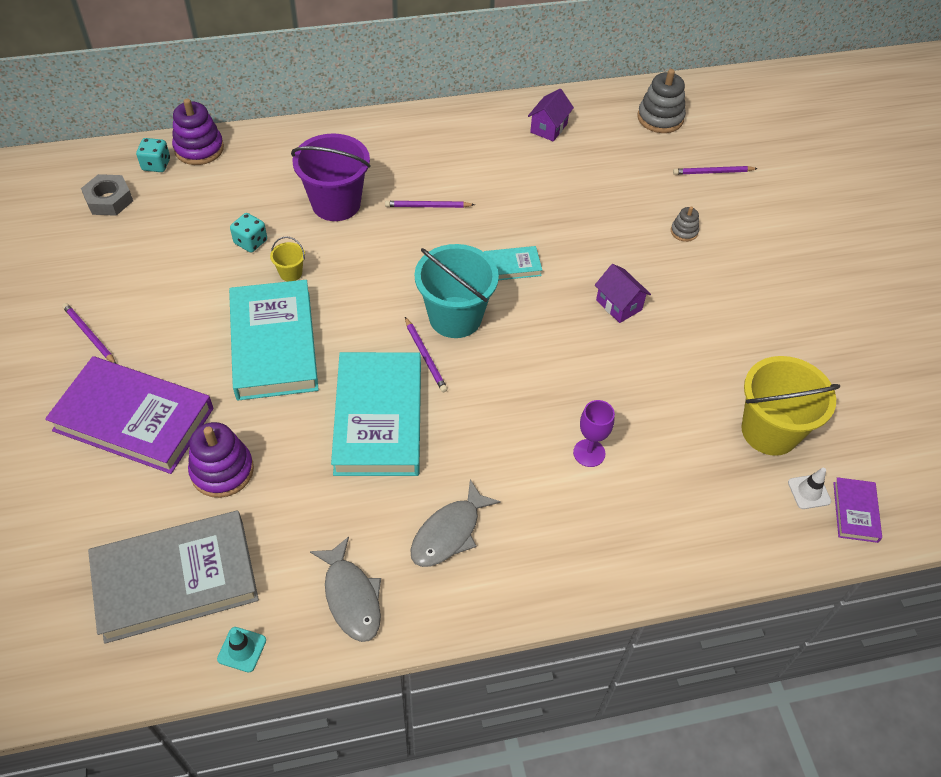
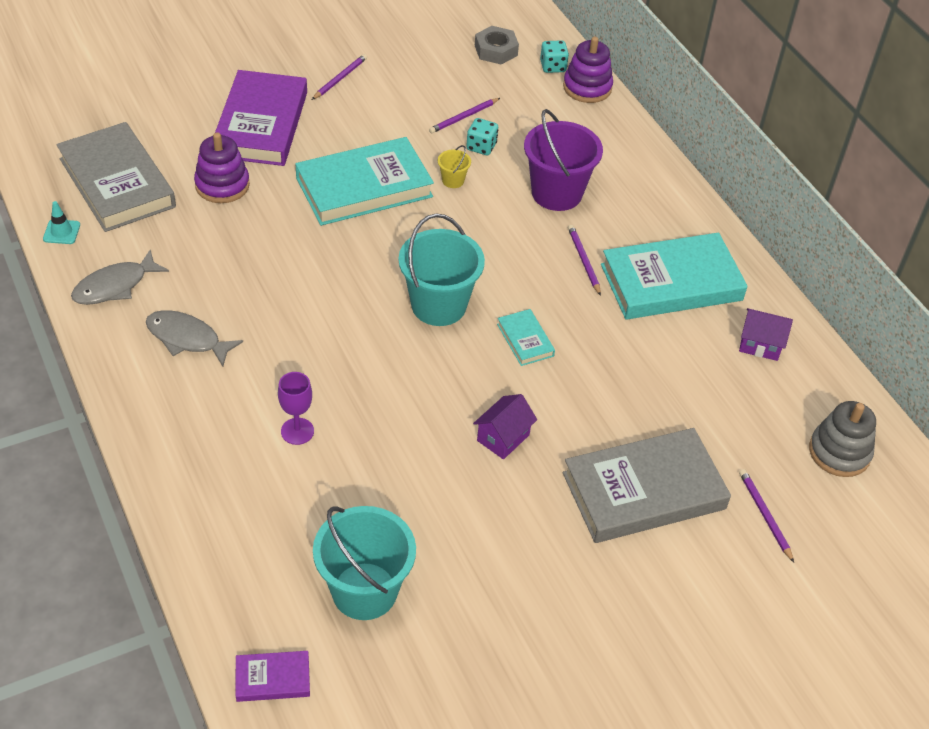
camera: 75 degrees right, 5 degrees down
(378, 418) = (300, 271): turquoise book -> turquoise book (671, 282)
(425, 356) = (382, 291): purple pencil -> purple pencil (463, 117)
(684, 232) = (644, 491): grey stacking toy -> grey book
(769, 431) = (364, 591): yellow bucket -> turquoise bucket
(809, 492) = (290, 631): white traffic cone -> none

